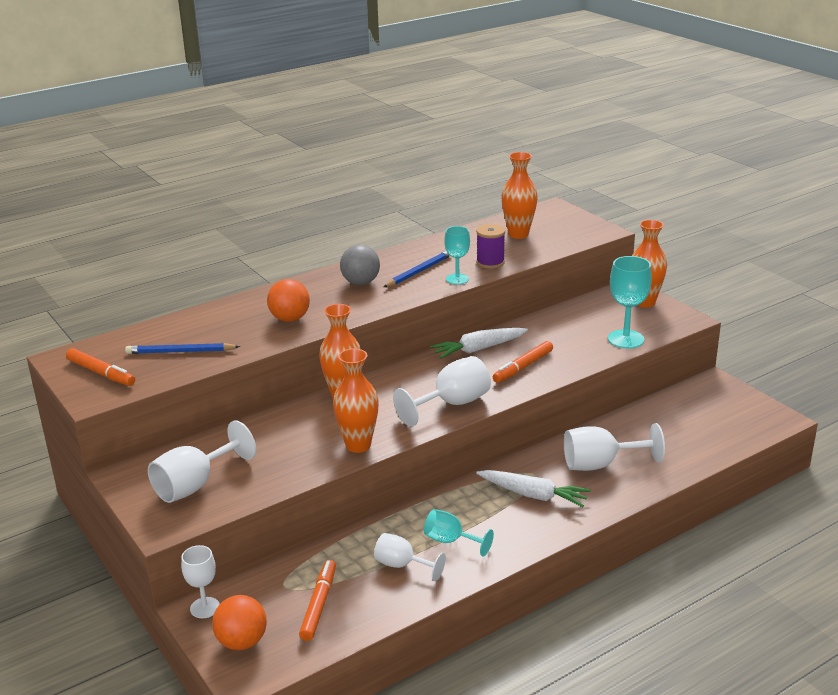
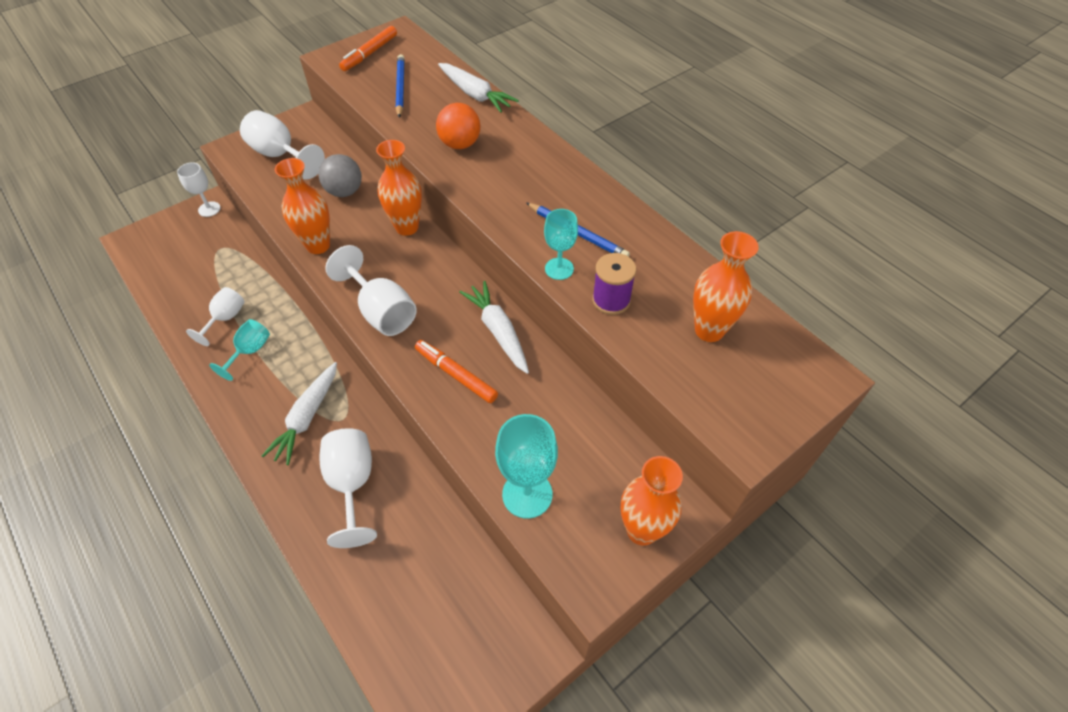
camera: 85 degrees right, 25 degrees up
(213, 312) = (475, 95): none -> white carrot
(242, 642) = (166, 233): orange ball -> none
(319, 604) = (192, 271): orange marker -> none
(360, 282) = (545, 187): grey ball -> grey ball (344, 191)

